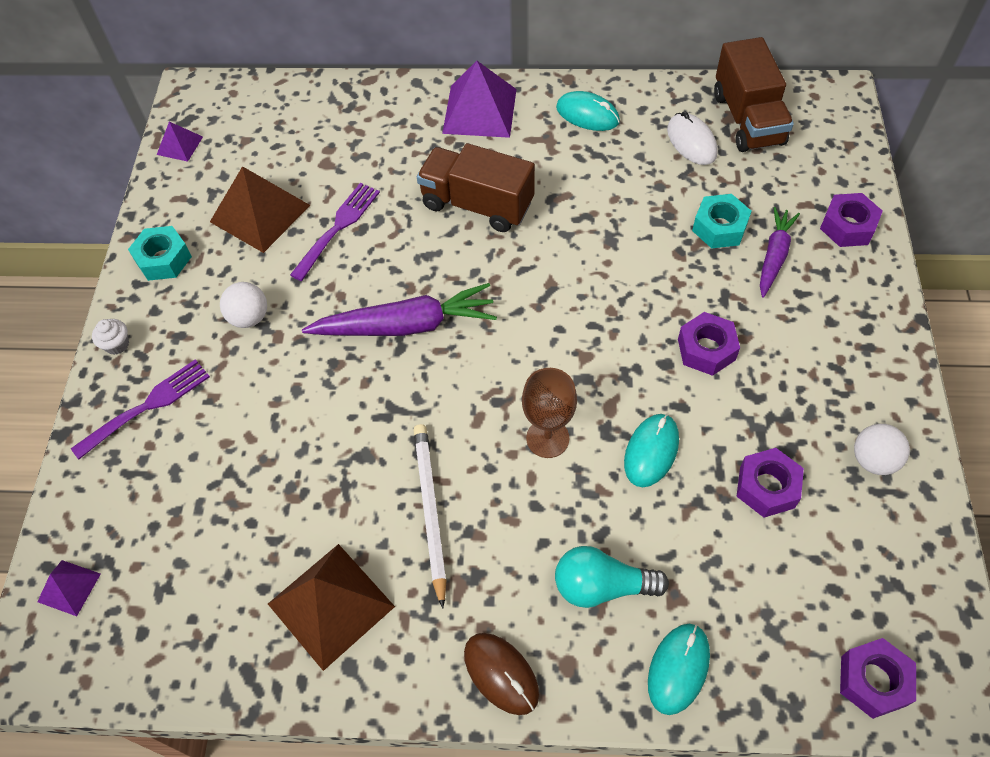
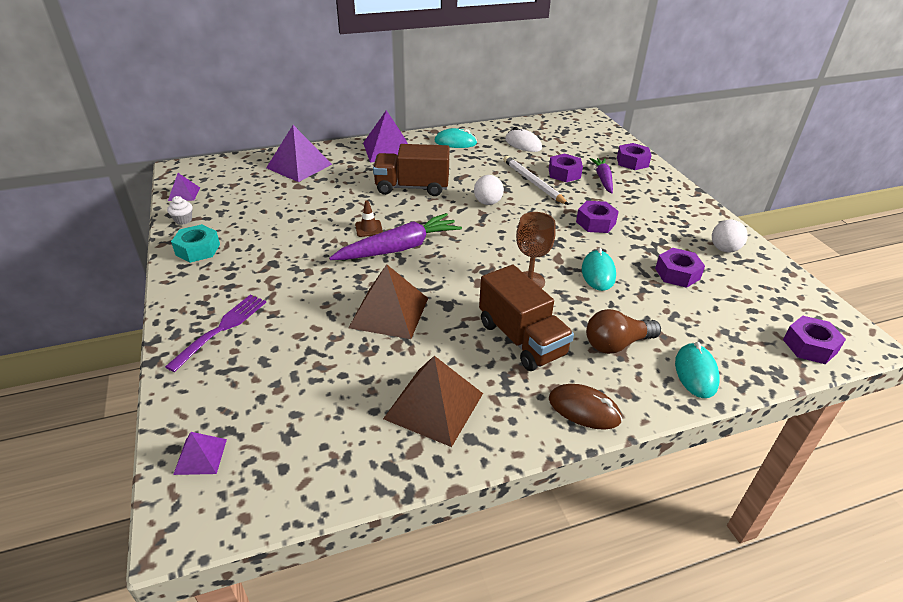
camera: 25 degrees left, 20 degrees down
(117, 344) = (179, 300): white cupcake -> white cupcake (183, 220)
(249, 317) = (281, 266): white ball -> white ball (487, 202)
(260, 213) = (262, 215): brown pyramid -> brown pyramid (389, 312)
(337, 228) = (323, 213): purple fork -> none
(343, 120) = (299, 166): none -> purple pyramid
(383, 276) = (369, 229): none -> brown traffic cone
(430, 511) = (475, 335): white pencil -> white pencil (533, 182)
(602, 586) = (616, 344): turquoise light bulb -> brown light bulb
(719, 227) = (564, 173): turquoise nut -> purple nut
(747, 119) = (547, 131): brown truck -> brown truck (521, 339)

